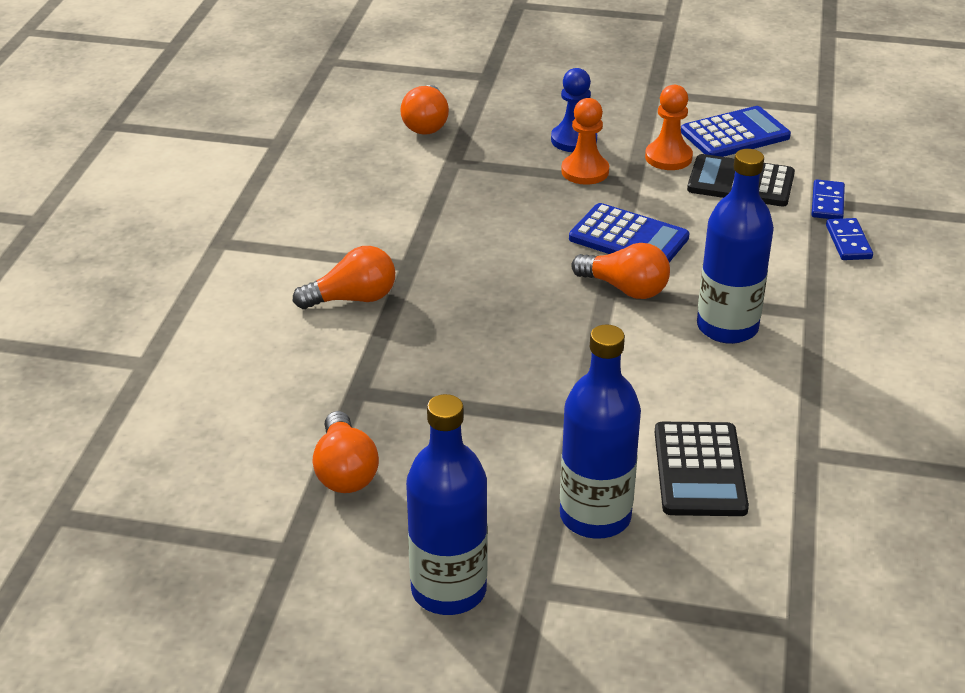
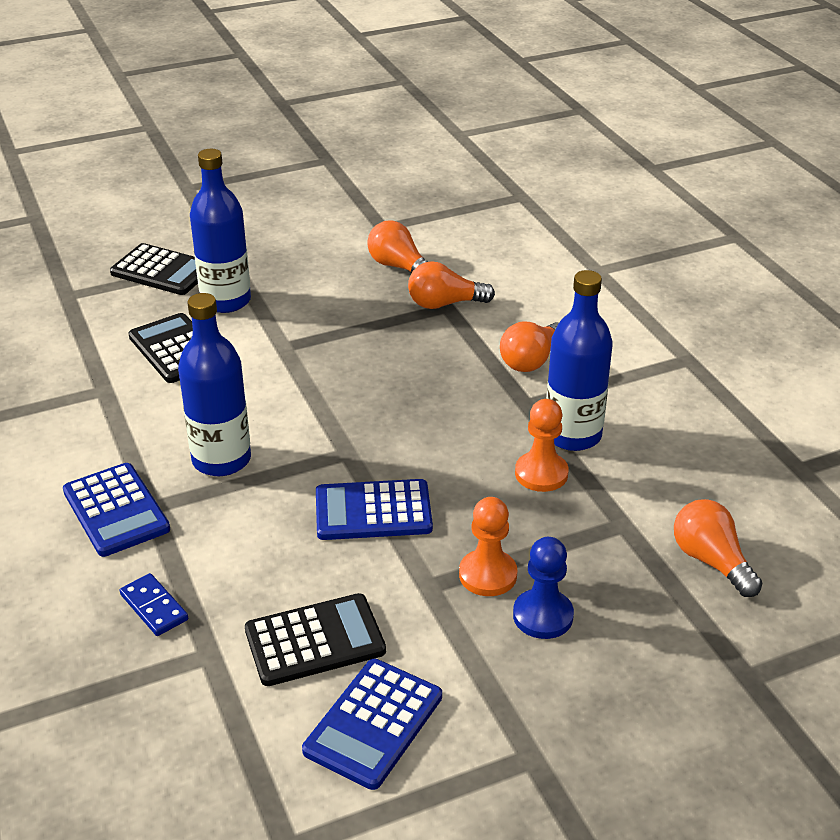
camera: 145 degrees right, 0 degrees up
(448, 590) = (279, 242): blue bottle -> blue bottle (572, 435)
(625, 289) = (333, 458): orange light bulb -> orange light bulb (444, 304)
(644, 612) = (162, 271): none -> black calculator
(668, 157) = (420, 641): orange pawn -> orange pawn (541, 474)
(827, 203) = (201, 656): blue domino -> none
(849, 322) = (116, 510): none -> blue calculator

